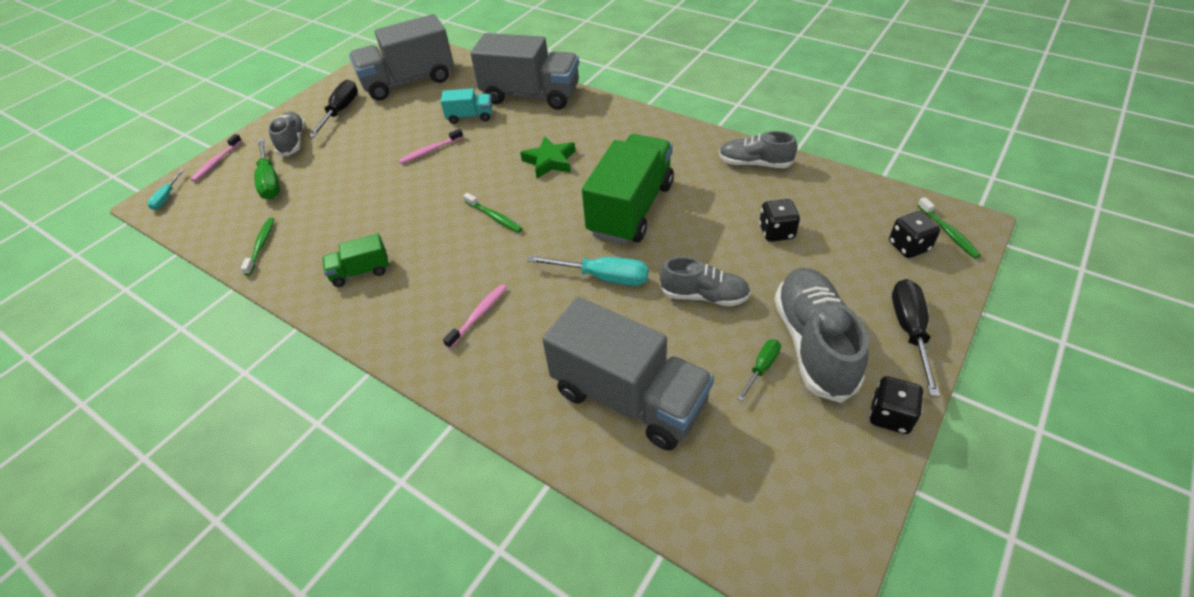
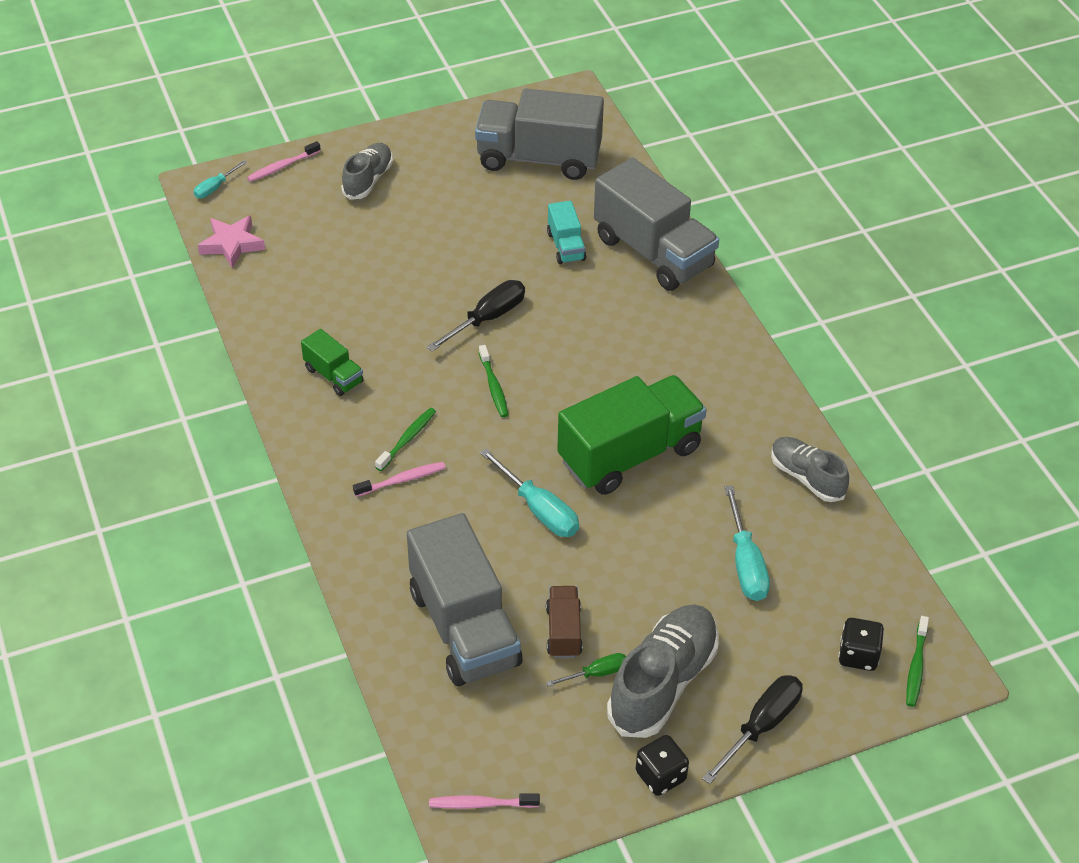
camera: 30 degrees right, 0 degrees up
(206, 226) = (232, 244): none -> pink star
(261, 245) = (266, 295): green toothbrush -> green toothbrush (407, 439)
(270, 181) = (317, 221): green screwdriver -> none
(340, 111) = (440, 163): black screwdriver -> black screwdriver (487, 318)
(361, 272) = (333, 375): green truck -> green truck turned 150 degrees counterclockwise
(430, 151) = (492, 269): pink toothbrush -> pink toothbrush (481, 804)
(470, 117) = (566, 246): turquoise truck -> turquoise truck turned 45 degrees clockwise
(550, 161) = (600, 352): green star -> none
(704, 296) = (612, 582): grey shoe -> none
(706, 352) = (563, 631): none -> brown truck
(776, 232) = (746, 563): black dice -> turquoise screwdriver

